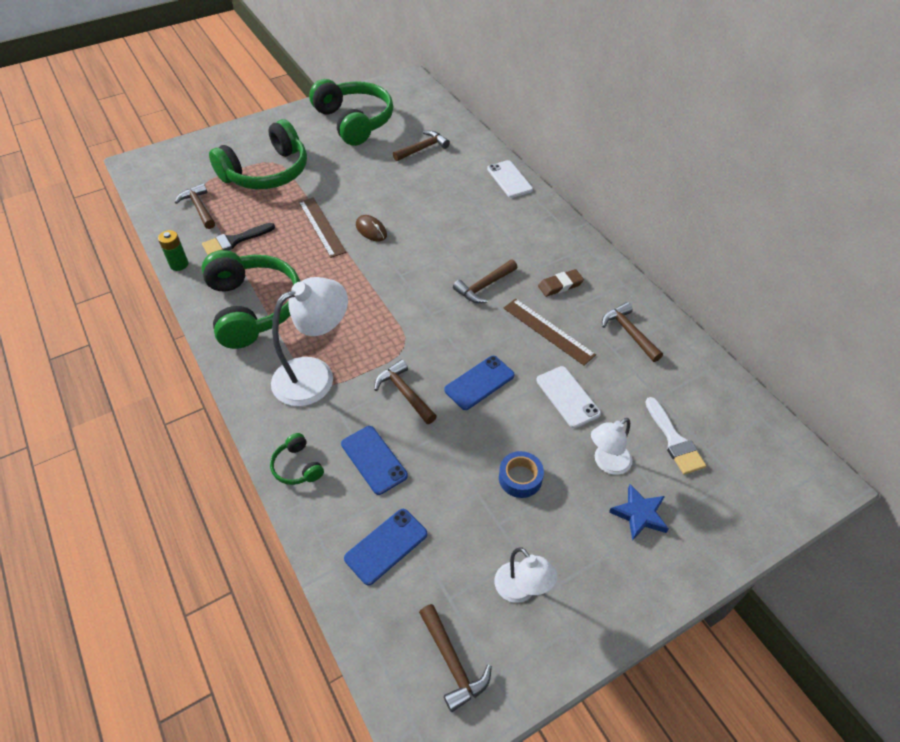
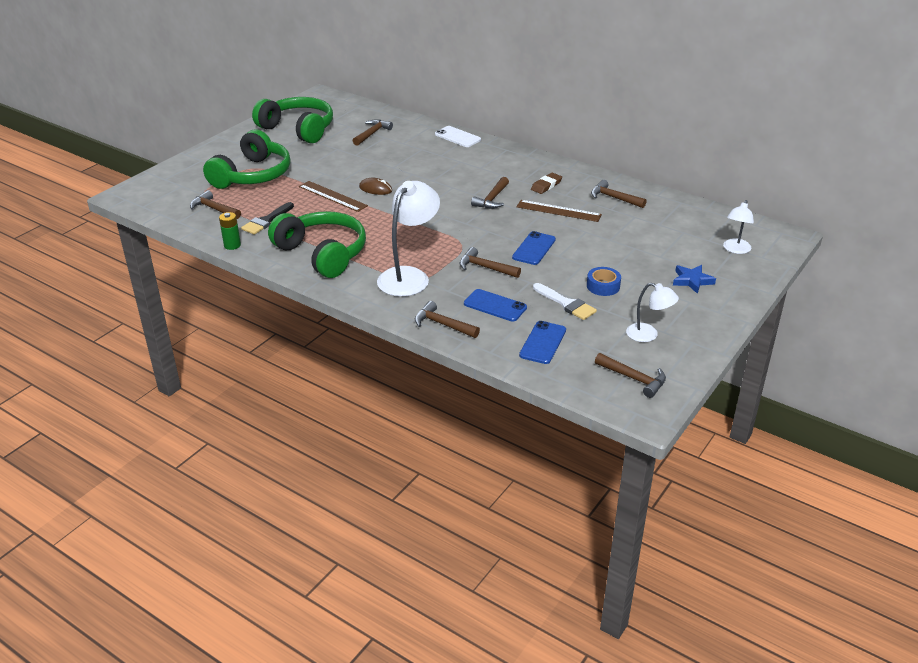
camera: 25 degrees left, 15 degrees down
(297, 466) = (442, 324): green headphones -> brown hammer
(567, 397) = (600, 239): white phone -> none
(607, 463) = (652, 263): white lamp -> white lamp (735, 250)
(674, 440) = (685, 242): white brush -> white brush (566, 304)

